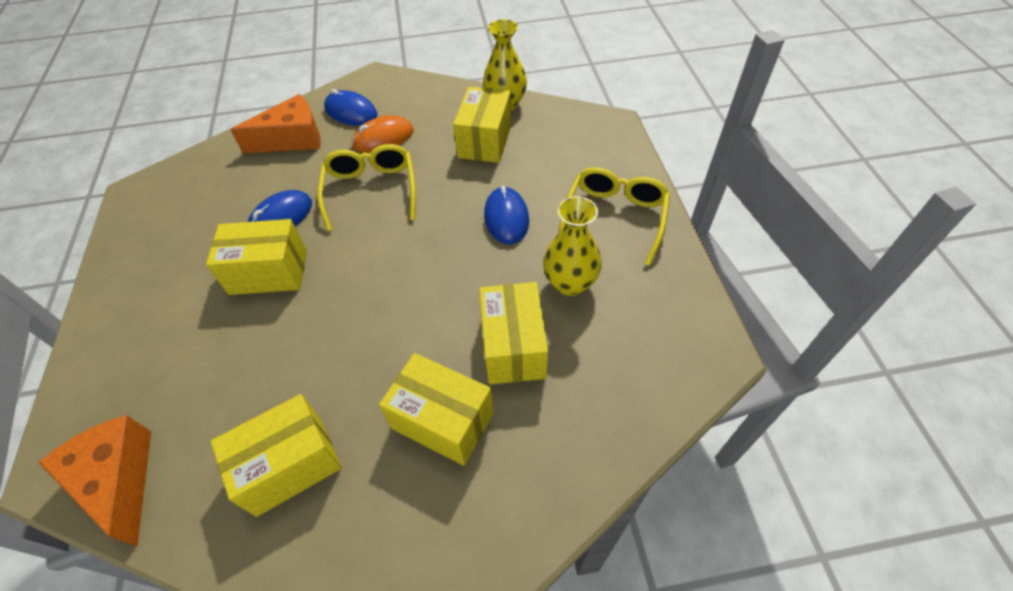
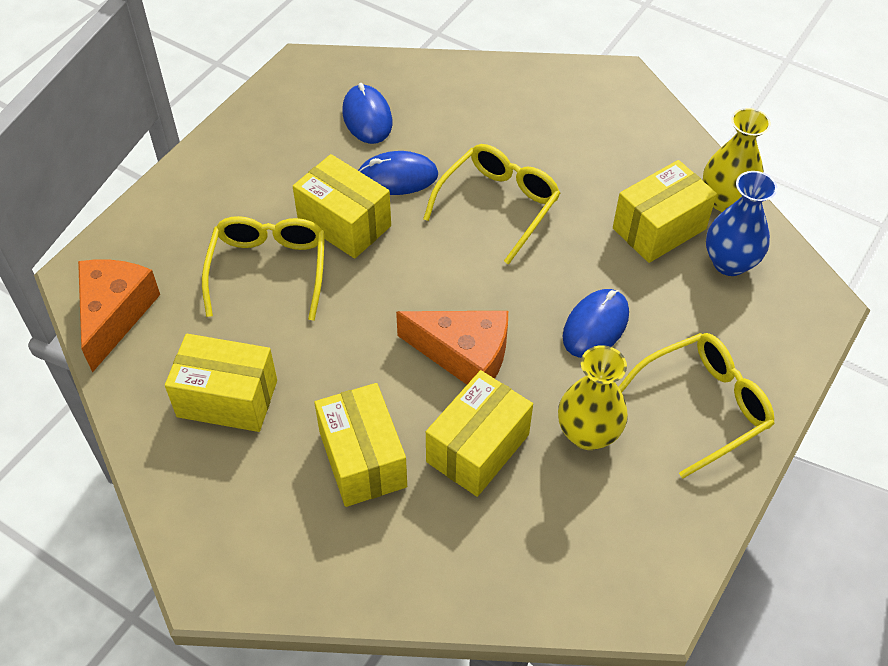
camera: 40 degrees right, 0 degrees up
(236, 344) = (269, 270): none -> yellow glasses
(292, 139) = (477, 98): orange cheese -> orange cheese (464, 355)
(351, 112) = (558, 104): blue mouse -> blue mouse (367, 117)
(383, 138) = (561, 155): orange mouse -> none
(543, 133) = (729, 263): none -> blue vase

